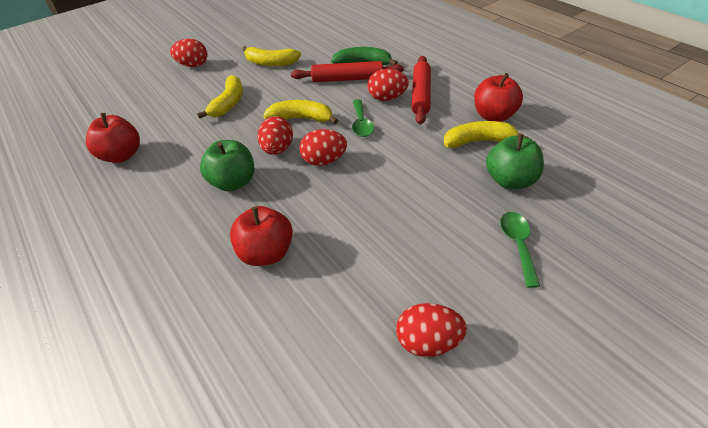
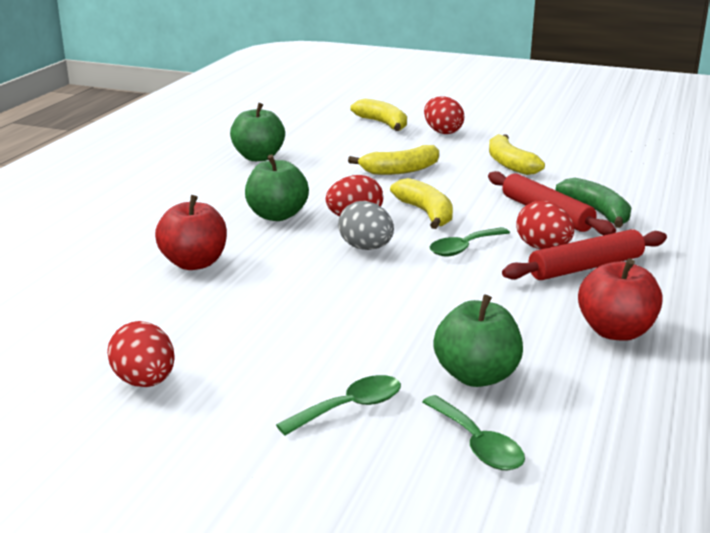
camera: 55 degrees right, 20 degrees down
(122, 155) = (258, 157): red apple -> green apple
(324, 161) = (366, 248): red egg -> grey egg
(479, 141) = (535, 333): yellow banana -> yellow banana (383, 124)
(578, 209) = (477, 444): none -> green spoon

